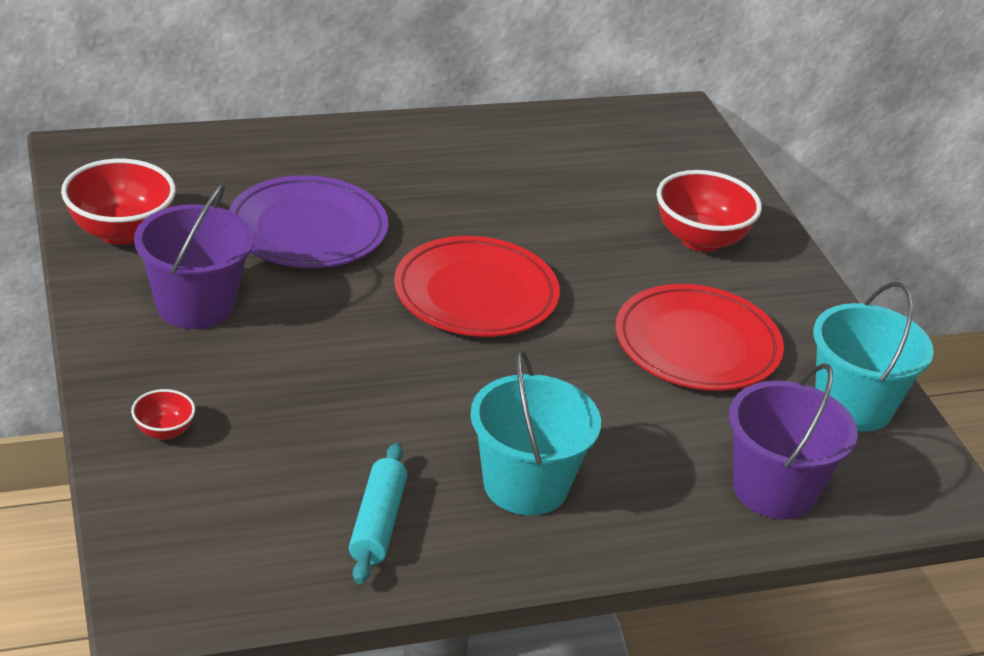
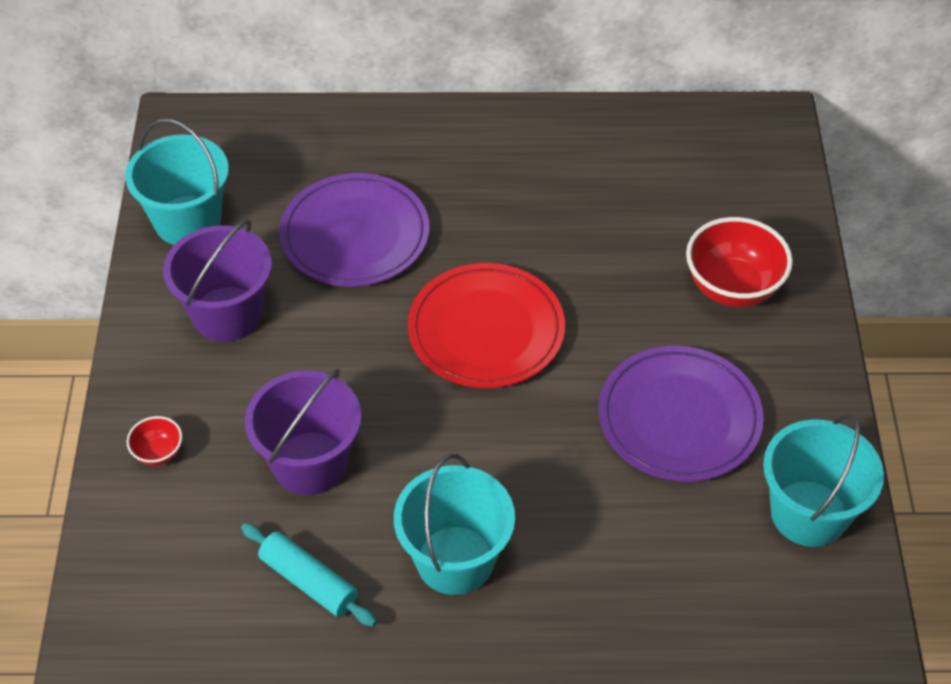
camera: 20 degrees right, 15 degrees up
(121, 232) = (187, 221): red bowl -> turquoise bucket
(377, 523) = (309, 581): turquoise rolling pin -> turquoise rolling pin turned 75 degrees counterclockwise
(697, 345) = (679, 418): red plate -> purple plate
(774, 490) = (689, 601): purple bucket -> purple bucket (310, 463)

